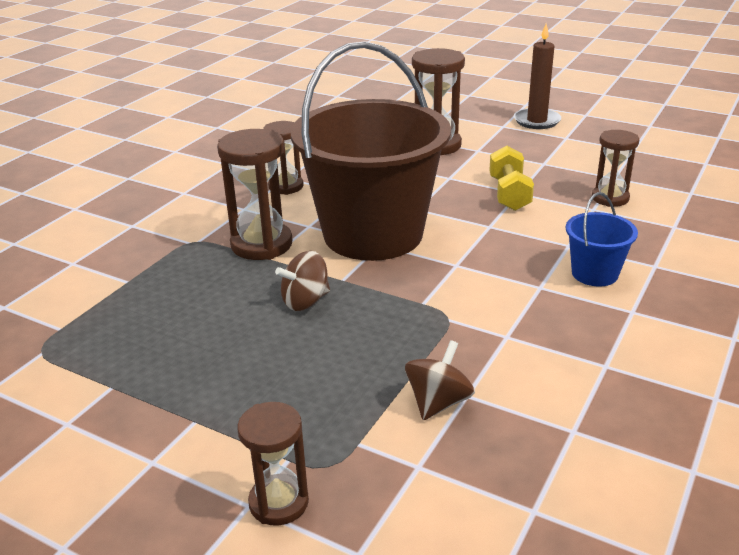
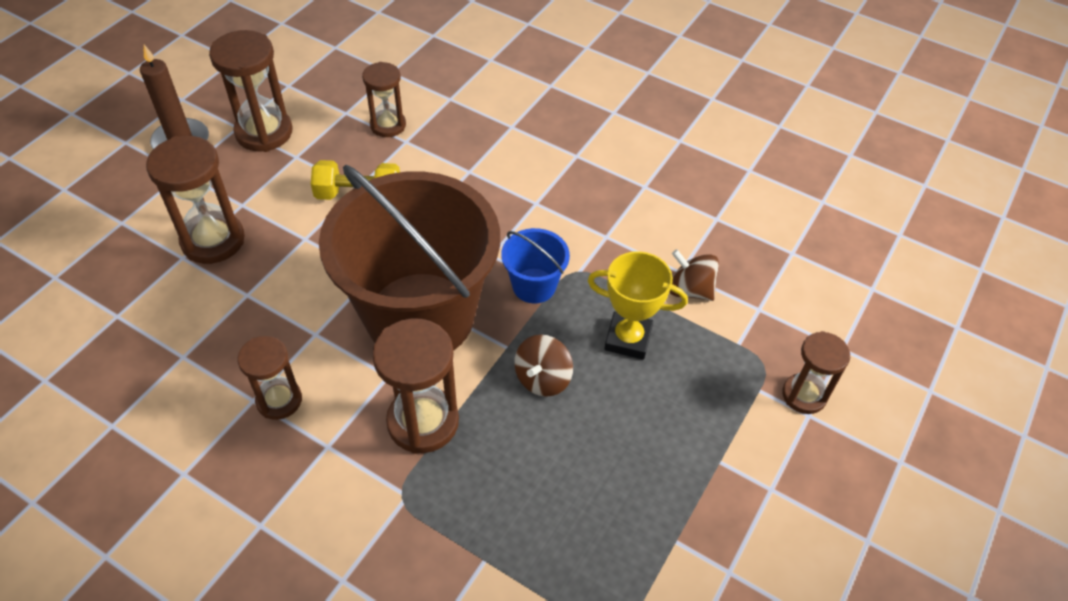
camera: 90 degrees left, 20 degrees up
(305, 301) = (542, 378): brown spinning top -> brown spinning top turned 60 degrees clockwise
(358, 354) = (628, 339): none -> yellow trophy
(565, 148) = (264, 132): none -> brown hourglass
(594, 274) = (519, 165): blue bucket -> blue bucket (534, 286)

